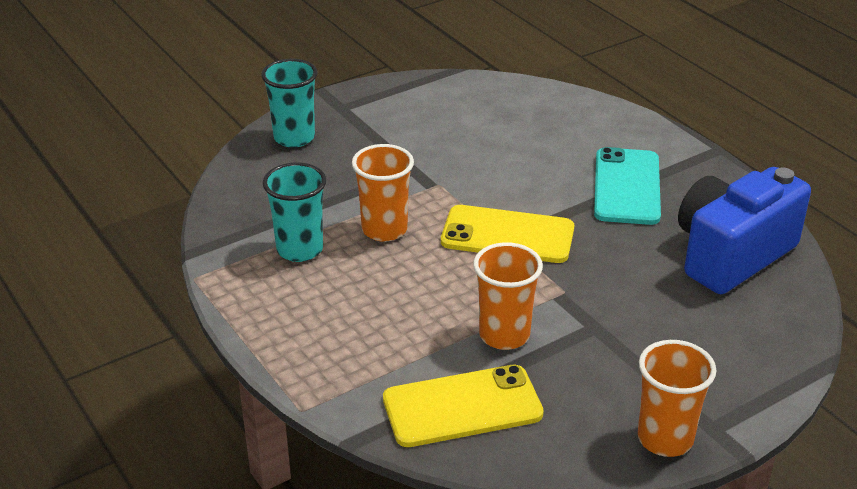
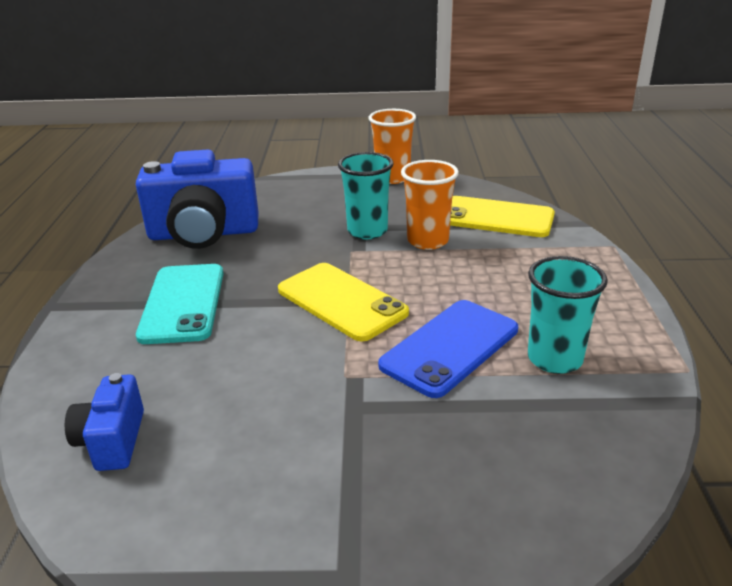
camera: 145 degrees left, 5 degrees down
(294, 138) = (470, 540): turquoise cup -> turquoise cup (367, 231)
(384, 230) = (450, 347): orange cup -> blue phone
(528, 107) = (112, 441): none -> blue camera
(627, 187) = (183, 303): turquoise phone -> turquoise phone turned 45 degrees counterclockwise

